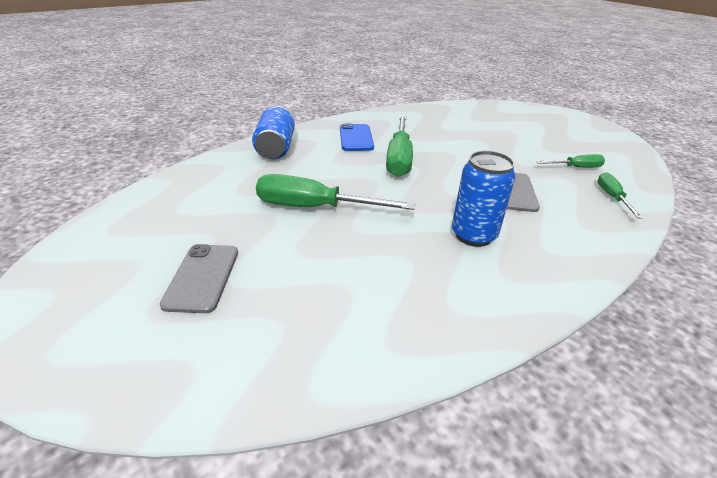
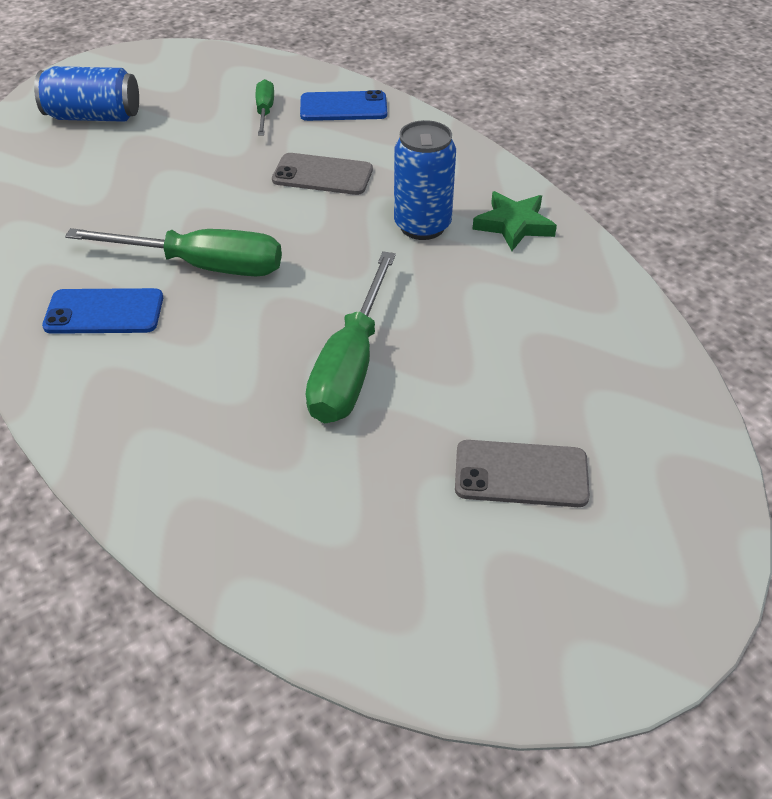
camera: 85 degrees left, 10 degrees up
(276, 148) = (119, 425): blue can -> blue can (94, 117)
(499, 286) = (514, 225): none -> green star
(612, 197) = (343, 107): green screwdriver -> blue phone

